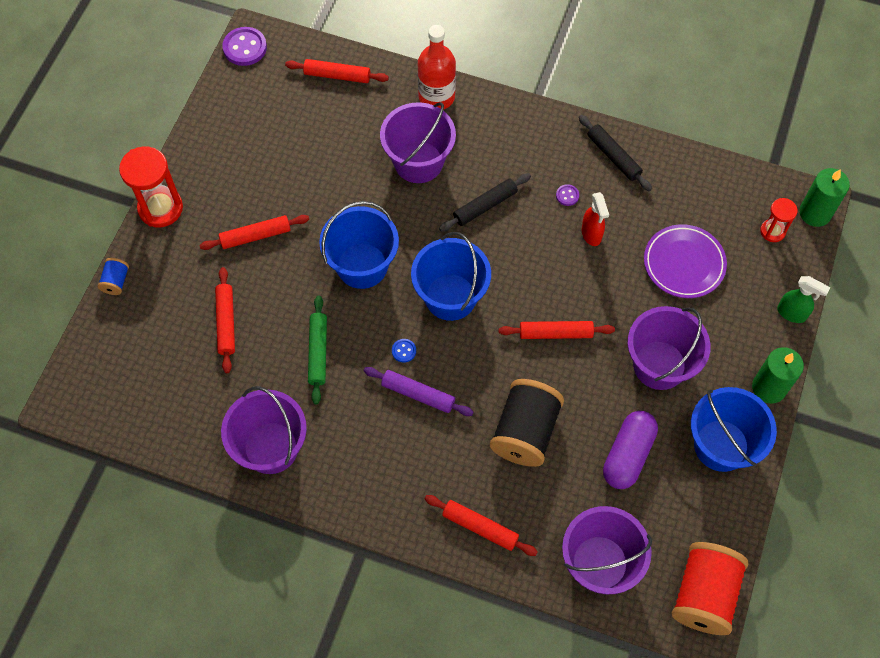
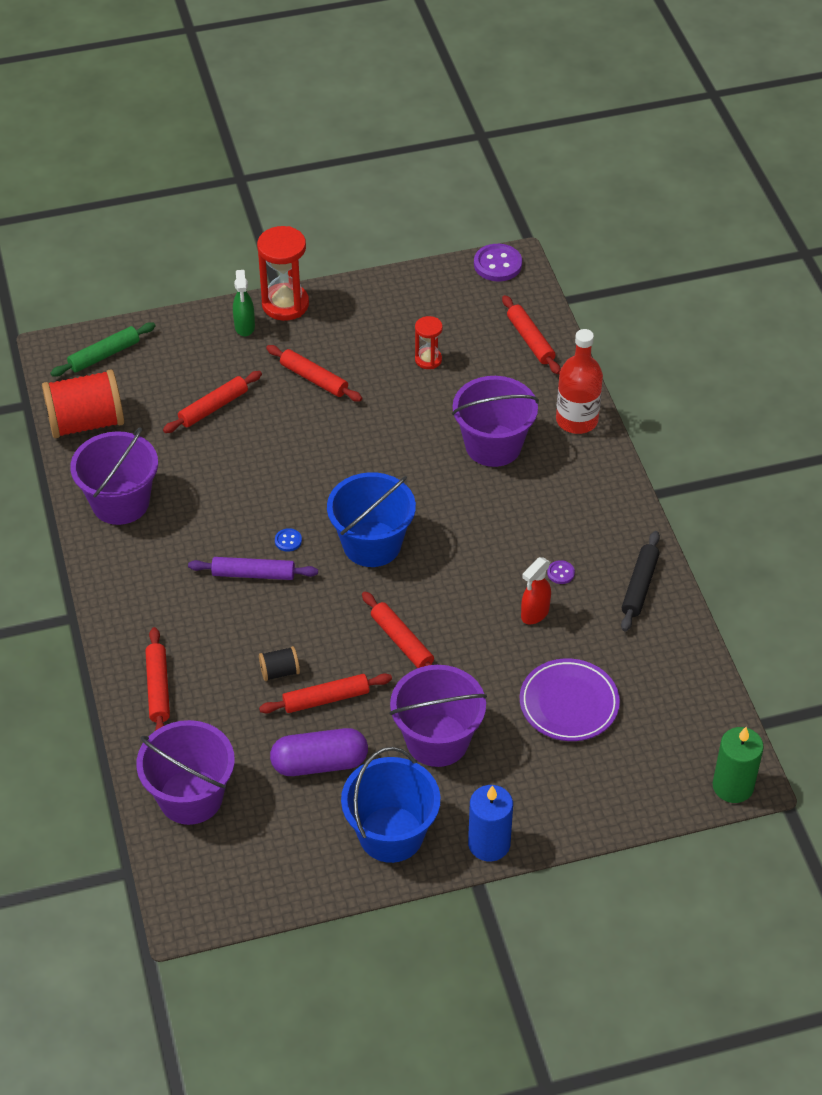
camera: 55 degrees right, 15 degrees down
(116, 281) = (191, 318): blue spool -> none
(318, 352) = (237, 483): green rolling pin -> green rolling pin (104, 355)
(362, 265) = (348, 465): blue bucket -> none
(418, 394) = (253, 574): purple rolling pin -> purple rolling pin turned 75 degrees counterclockwise
(485, 206) = (491, 518): black rolling pin -> none
(525, 431) = (280, 672): black spool -> black spool, size x0.46
(572, 415) = (326, 699): none -> red rolling pin
(704, 594) = (221, 897): red spool -> red spool (86, 423)
(769, 388) = (489, 844): green candle -> blue candle
(772, 231) = (675, 760): red hourglass -> red hourglass (428, 360)
(792, 313) = (592, 823): green spray bottle -> green spray bottle (244, 327)

